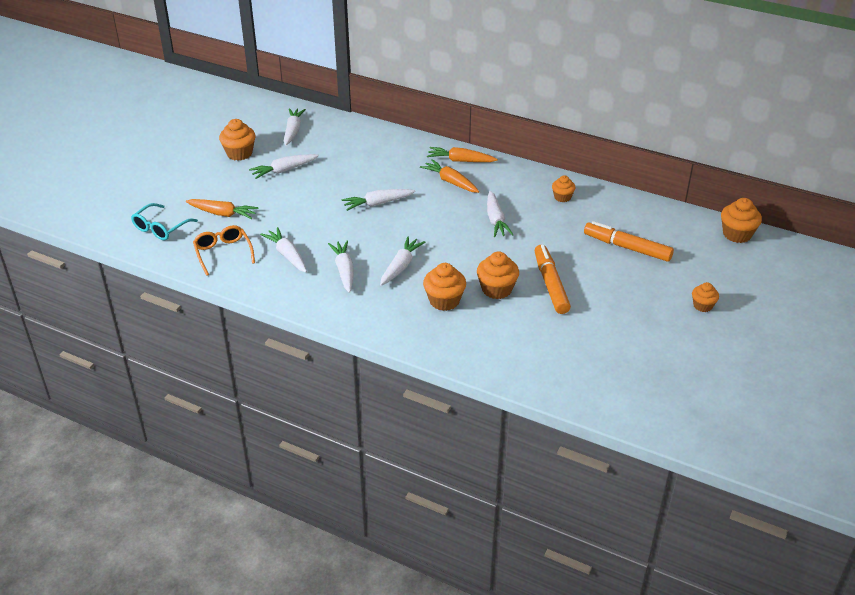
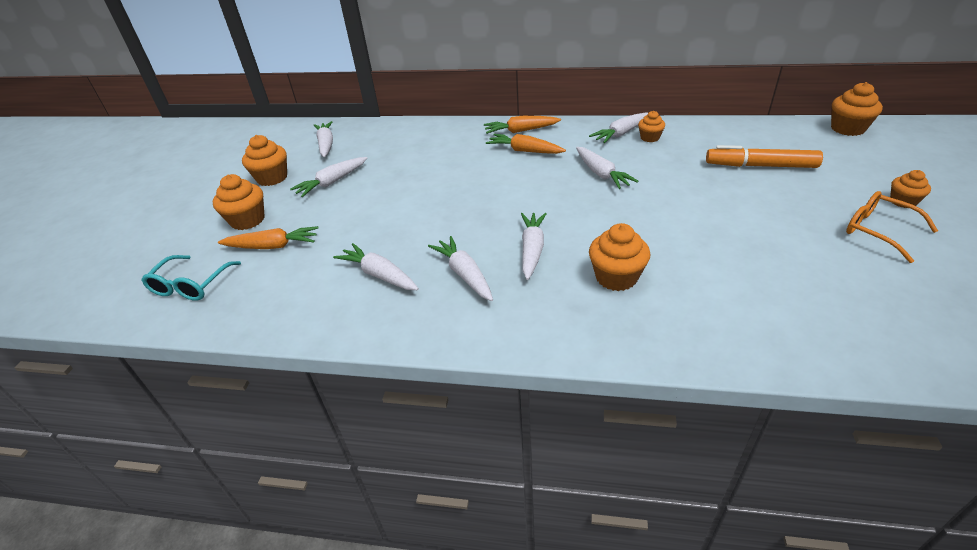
camera: 15 degrees left, 0 degrees up
(223, 253) = (289, 295): orange glasses -> orange glasses (878, 231)
(378, 203) = (460, 189): white carrot -> white carrot (621, 133)
(496, 289) = (666, 246): orange cupcake -> orange cupcake (247, 220)
(550, 284) = (721, 223): orange marker -> none

